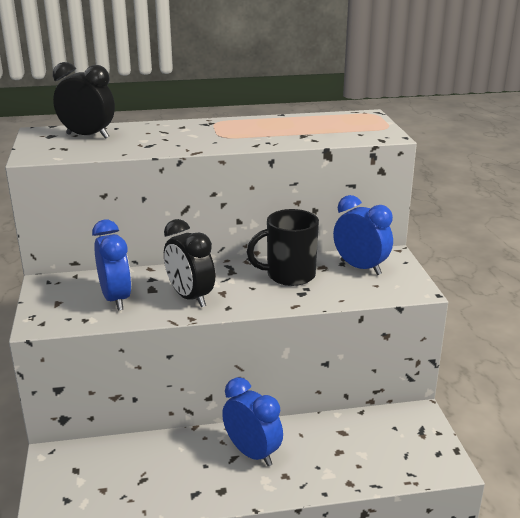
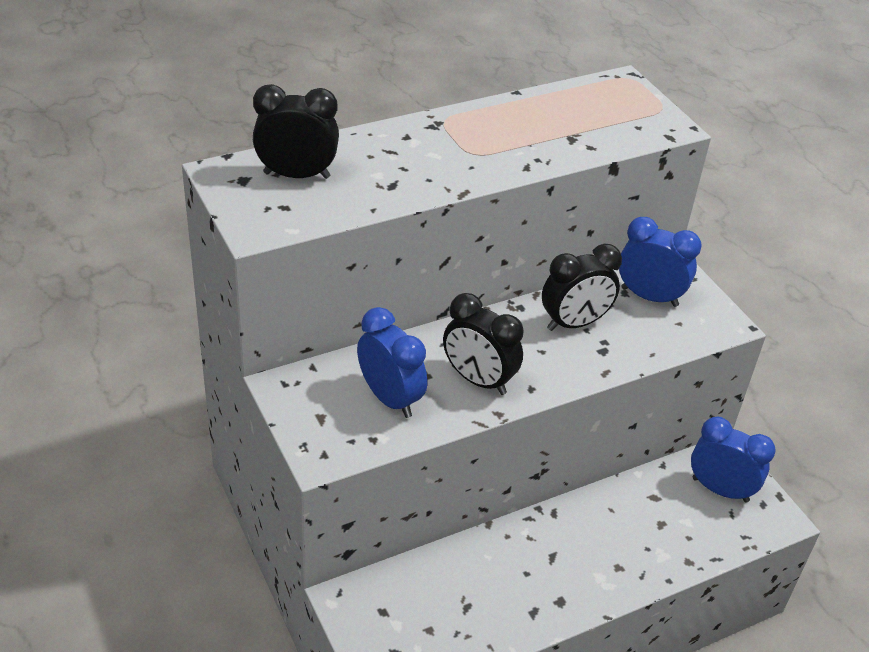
camera: 20 degrees left, 15 degrees up
(252, 453) = (570, 546): blue clock -> blue clock (720, 490)
(289, 275) = (574, 323): black mug -> black clock

